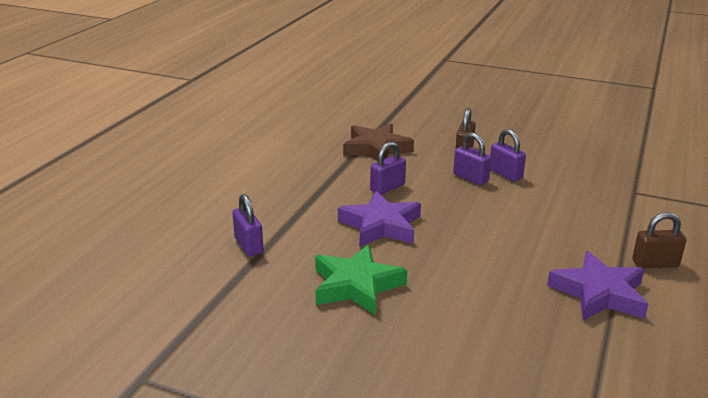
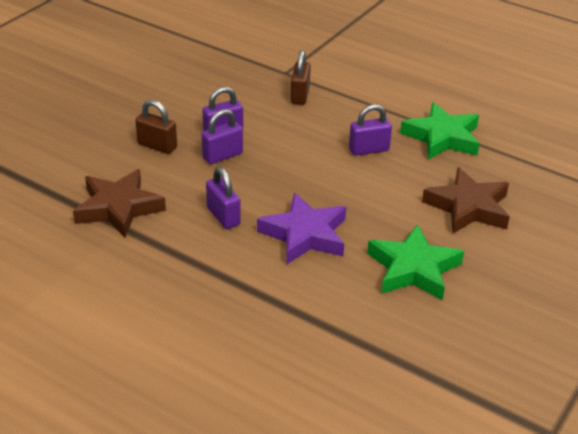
camera: 80 degrees left, 10 degrees up
(249, 246) = (322, 340): purple padlock -> purple padlock (369, 149)
(475, 316) = (468, 207): none -> brown star
(599, 293) = (442, 137): purple star -> green star
(655, 263) = (404, 99): brown padlock -> brown padlock (300, 95)

